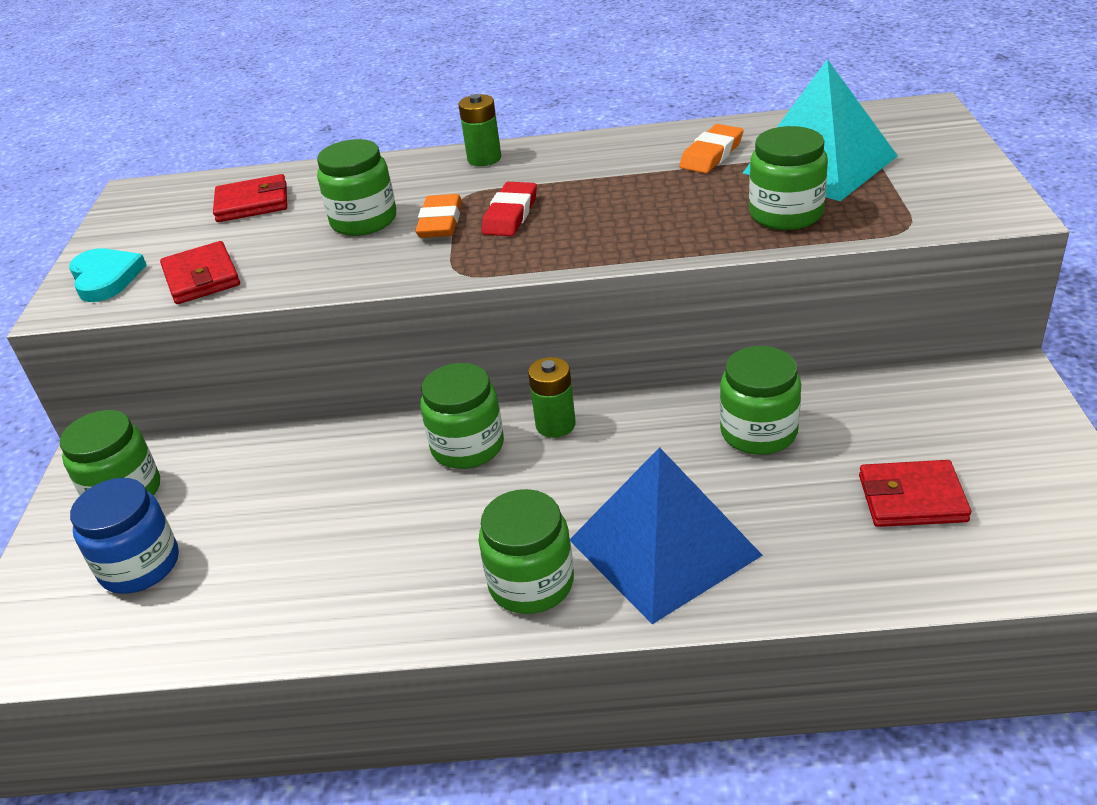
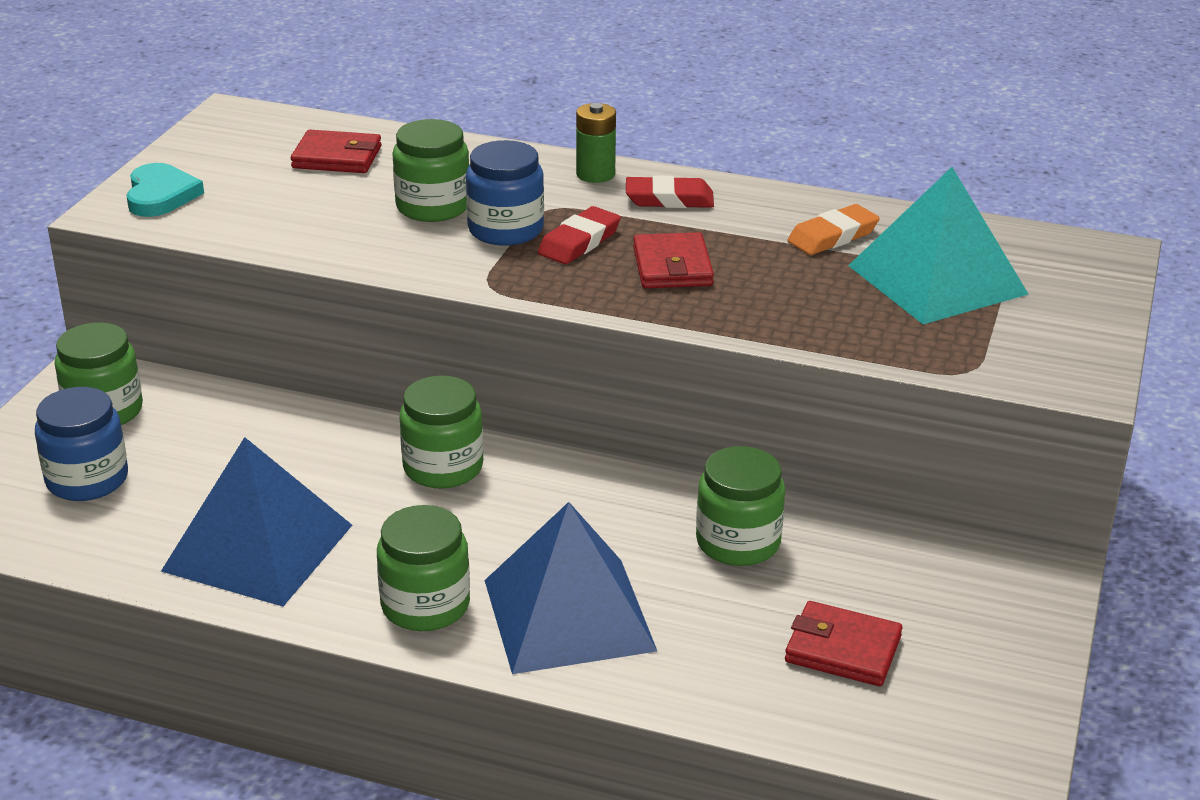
camera: 15 degrees right, 5 degrees down
(201, 278) = (247, 220): red wallet -> red wallet (672, 267)
(342, 579) = (258, 547): none -> blue pyramid
(440, 222) = (505, 229): orange eraser -> blue jar
(555, 425) = (541, 474): green battery -> none
(559, 161) = (669, 199): none -> red eraser
(786, 214) = (855, 321): green jar -> none

